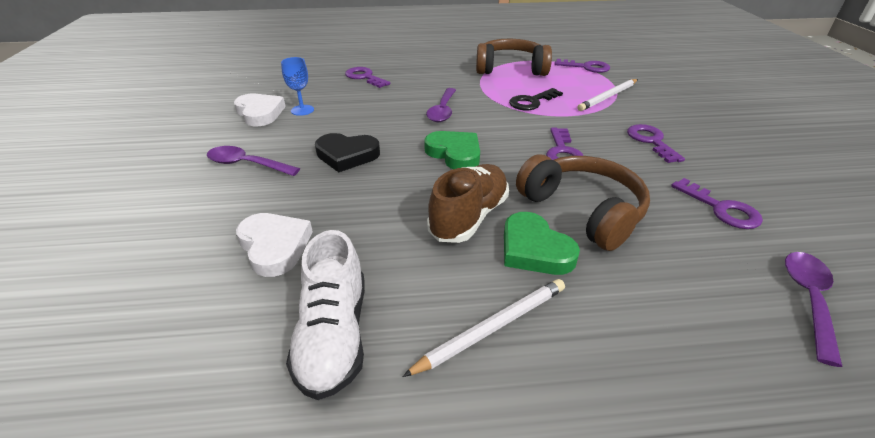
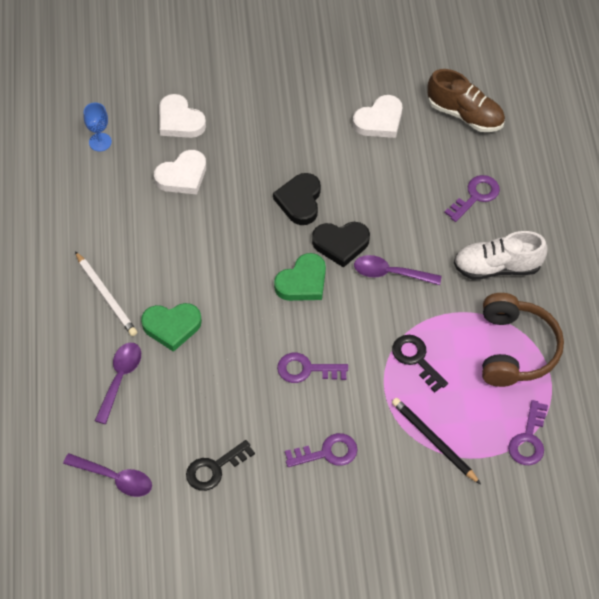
camera: 90 degrees right, 20 degrees up
(167, 252) = (179, 121): none -> white heart
(247, 164) = (285, 134): purple spoon -> purple spoon (120, 378)
(302, 110) = (387, 153): blue goblet -> blue goblet (100, 142)
(334, 335) = (106, 219): white shoe -> white shoe (497, 267)
(407, 133) = (341, 244): none -> black heart
(469, 217) = (210, 289): brown shoe -> brown shoe (465, 114)
(534, 249) = (172, 326): green heart -> green heart turned 150 degrees counterclockwise
(582, 211) = (215, 366): brown headphones -> none
(608, 97) = (434, 441): white pencil -> black pencil
(721, 209) = (214, 468): purple key -> black key

